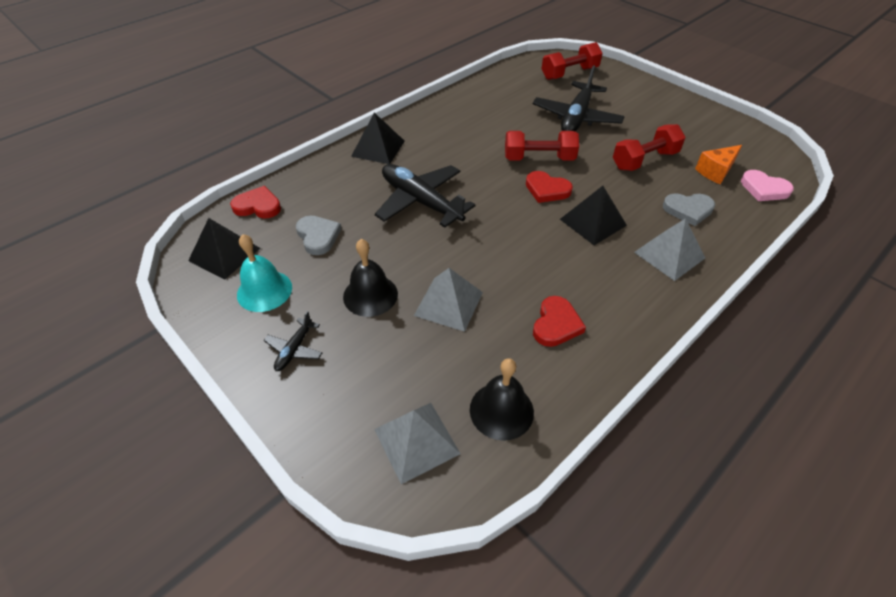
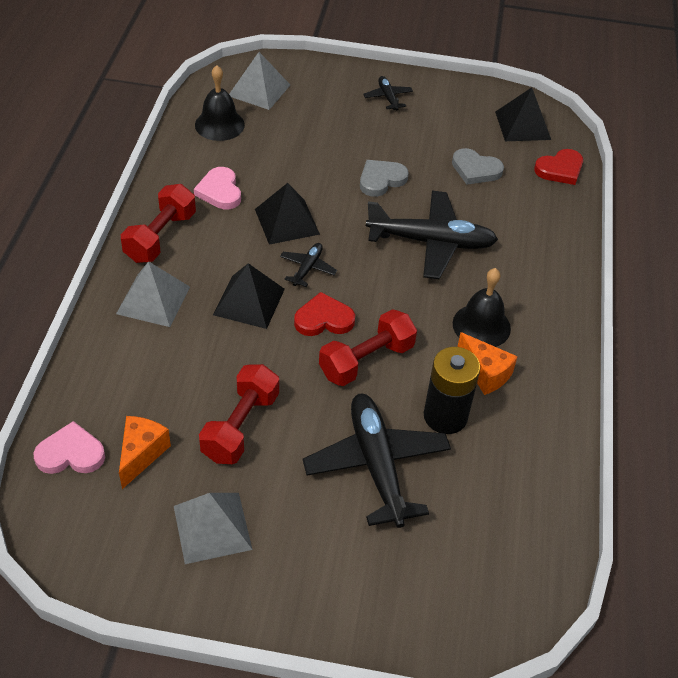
camera: 140 degrees right, 0 degrees up
(264, 290) = (457, 117): turquoise bell -> none
(370, 295) = (379, 148): black bell -> black bell (481, 326)
(378, 148) = (546, 282): black pyramid -> black pyramid (287, 221)
(449, 303) = (315, 169): grey pyramid -> grey pyramid (212, 527)
(474, 126) = (485, 373): none -> orange cheese
(518, 120) = (445, 416): none -> black battery
(530, 225) = (307, 268): none -> black plane
(556, 324) = (220, 191): red heart -> pink heart
(569, 73) = (465, 578): red dumbbell -> red dumbbell (160, 237)
(688, 210) = (155, 369): grey heart -> grey heart (381, 180)

